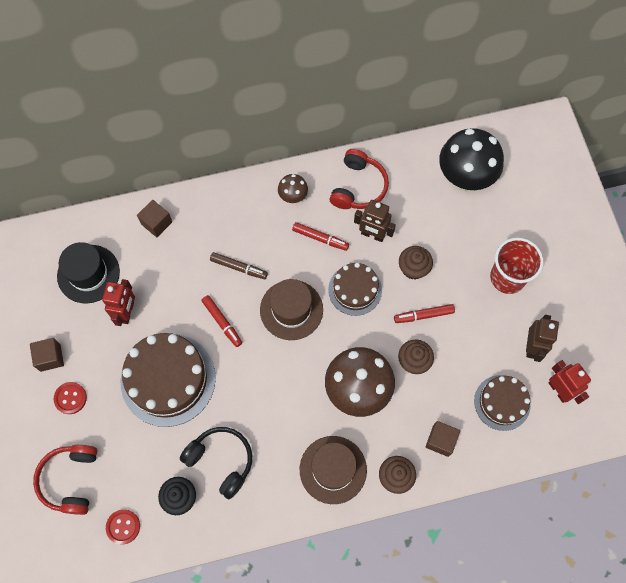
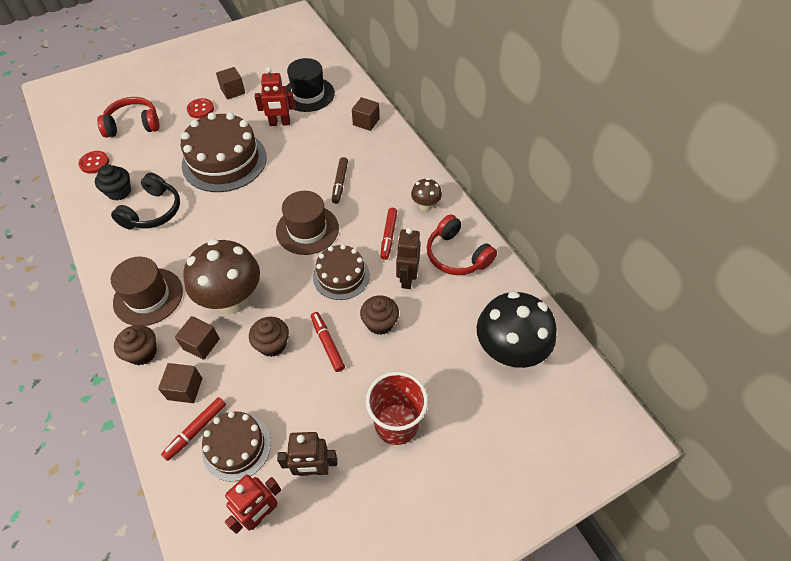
camera: 75 degrees right, 15 degrees down
(222, 322) = (284, 183): red marker -> red marker (196, 430)
(358, 187) = (457, 255): red headphones -> red headphones turned 45 degrees clockwise
(398, 423) = (201, 344): none -> brown cube

